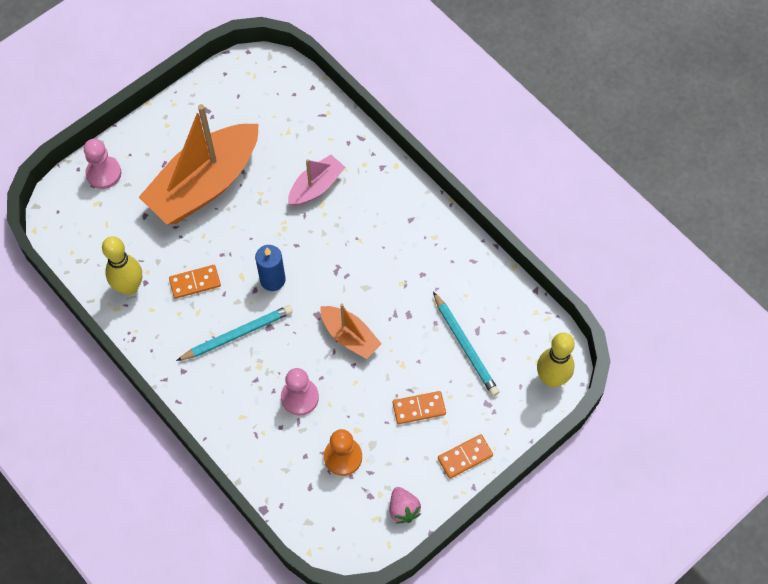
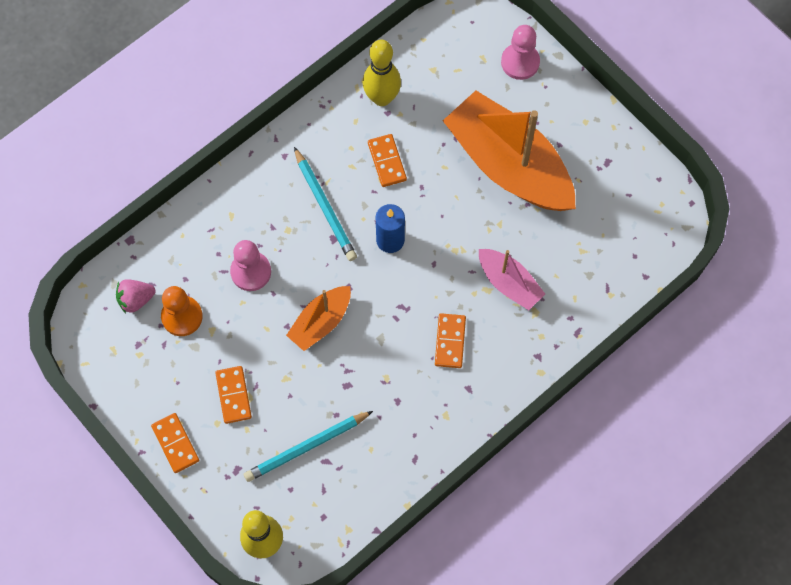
camera: 90 degrees right, 5 degrees up
(368, 233) = (450, 341): none -> orange domino
(403, 509) = (121, 378): pink strawberry -> pink strawberry (136, 299)

